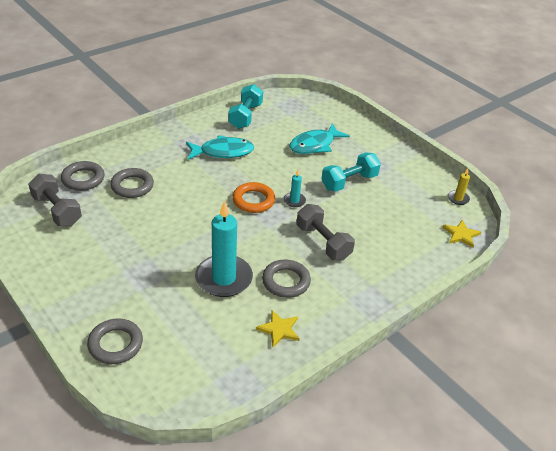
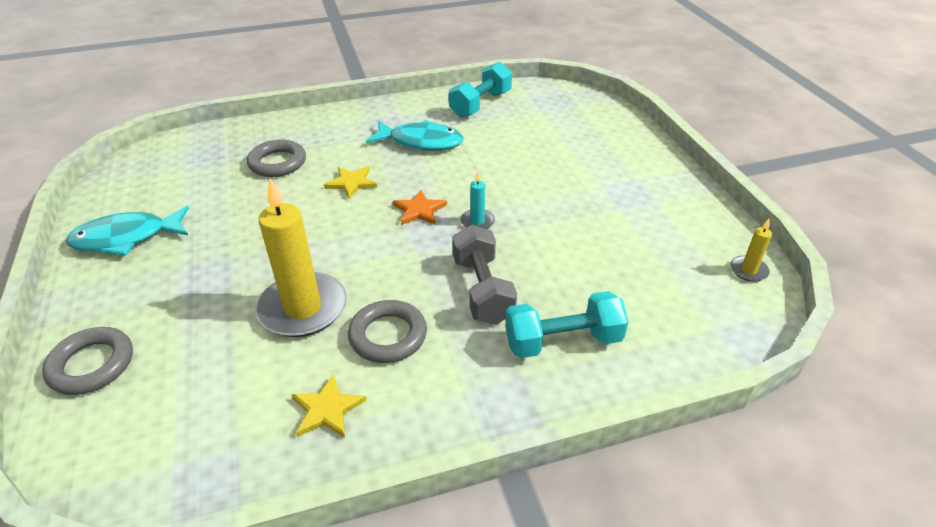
camera: 25 degrees right, 0 degrees up
(57, 211) = (168, 175): grey dumbbell -> none
(83, 179) = (228, 144): grey ring -> none
(224, 278) = (303, 308): turquoise candle -> yellow candle
(253, 200) = (419, 210): orange ring -> orange star
(314, 145) = (554, 153): turquoise fish -> turquoise fish (127, 238)
(349, 182) = (576, 211): turquoise dumbbell -> turquoise dumbbell (563, 341)
(461, 234) = (725, 330): yellow star -> yellow star (351, 183)

